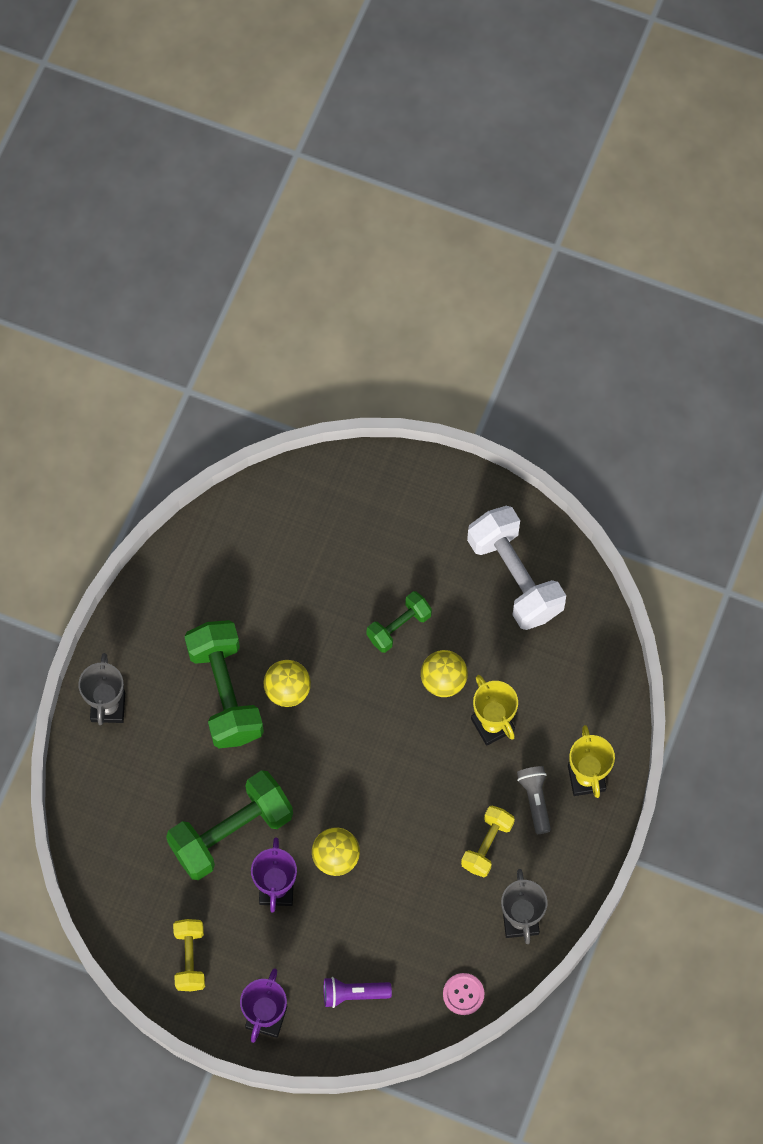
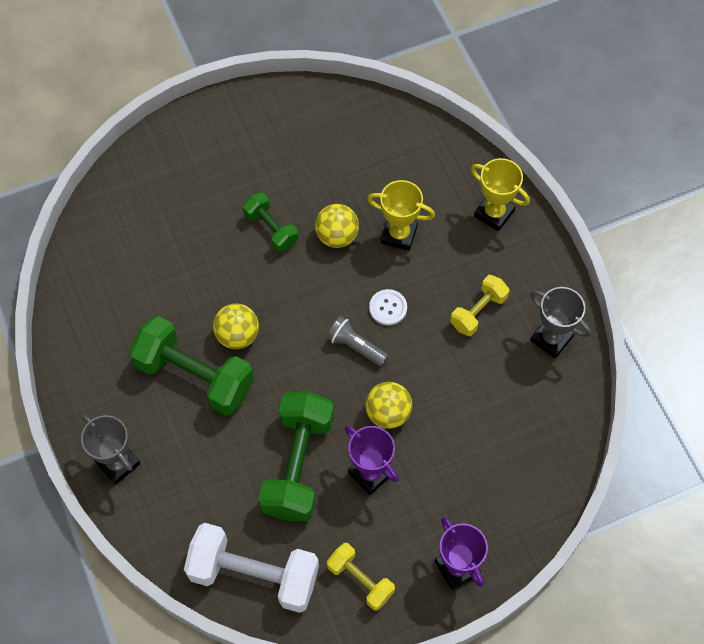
camera: 45 degrees left, 5 degrees down
(353, 994) = (498, 492): purple flashlight -> none
(399, 627) = (271, 229): green dumbbell -> green dumbbell turned 45 degrees counterclockwise
(421, 776) = (388, 308): none -> white button
(463, 994) = (569, 421): pink button -> none
(487, 845) = (478, 312): yellow dumbbell -> yellow dumbbell turned 60 degrees clockwise
(515, 577) = (314, 134): white dumbbell -> white dumbbell (254, 574)
(535, 800) = (477, 256): grey flashlight -> grey flashlight (355, 346)

